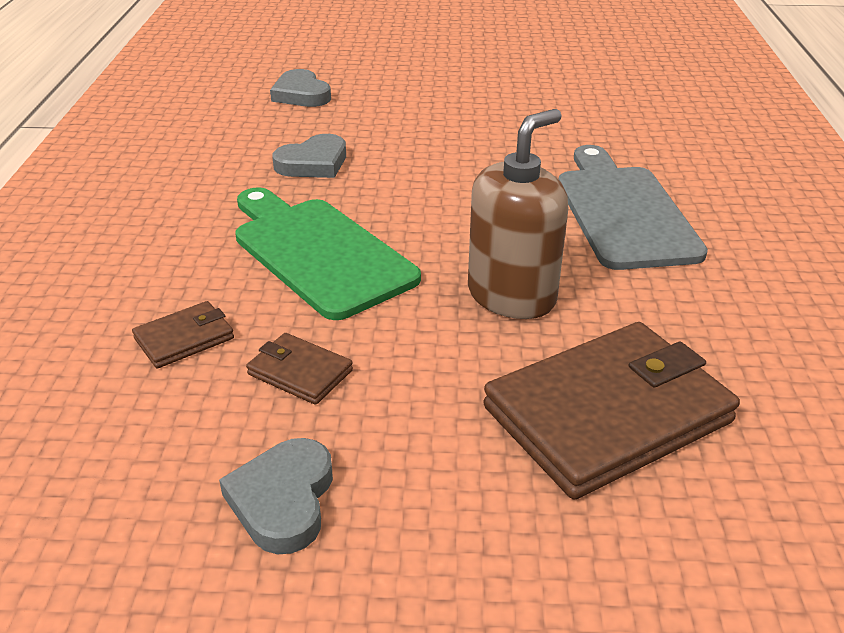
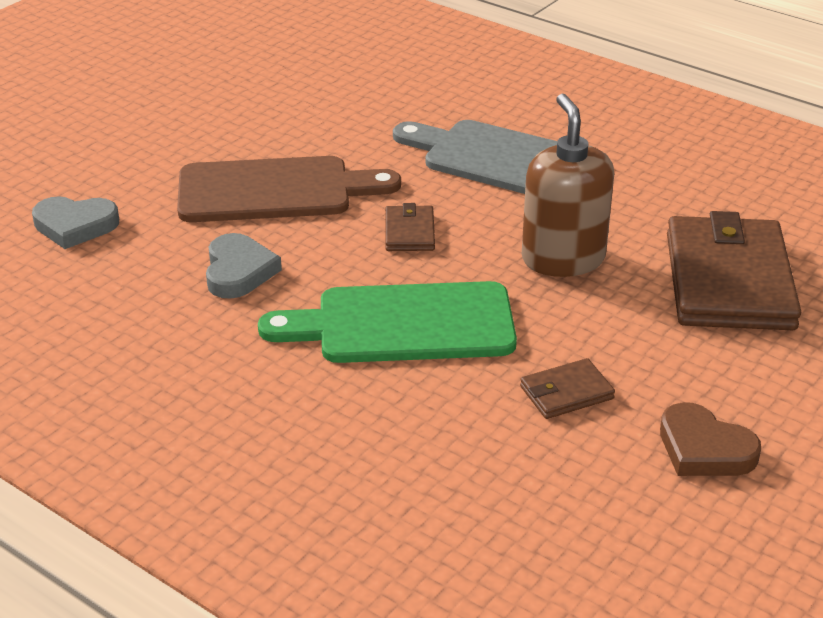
camera: 55 degrees left, 0 degrees up
(184, 338) = (463, 438): brown wallet -> brown wallet (409, 232)
(283, 500) = (704, 449): grey heart -> brown heart
(433, 138) = (274, 190): none -> brown cutting board

